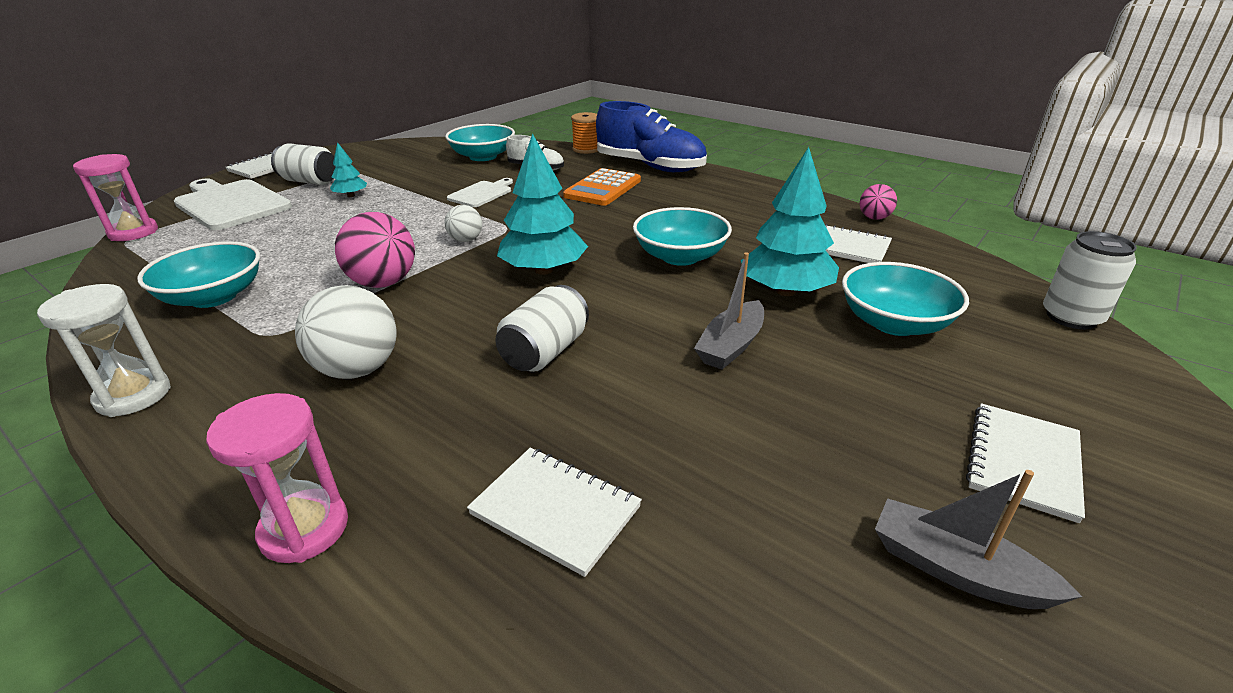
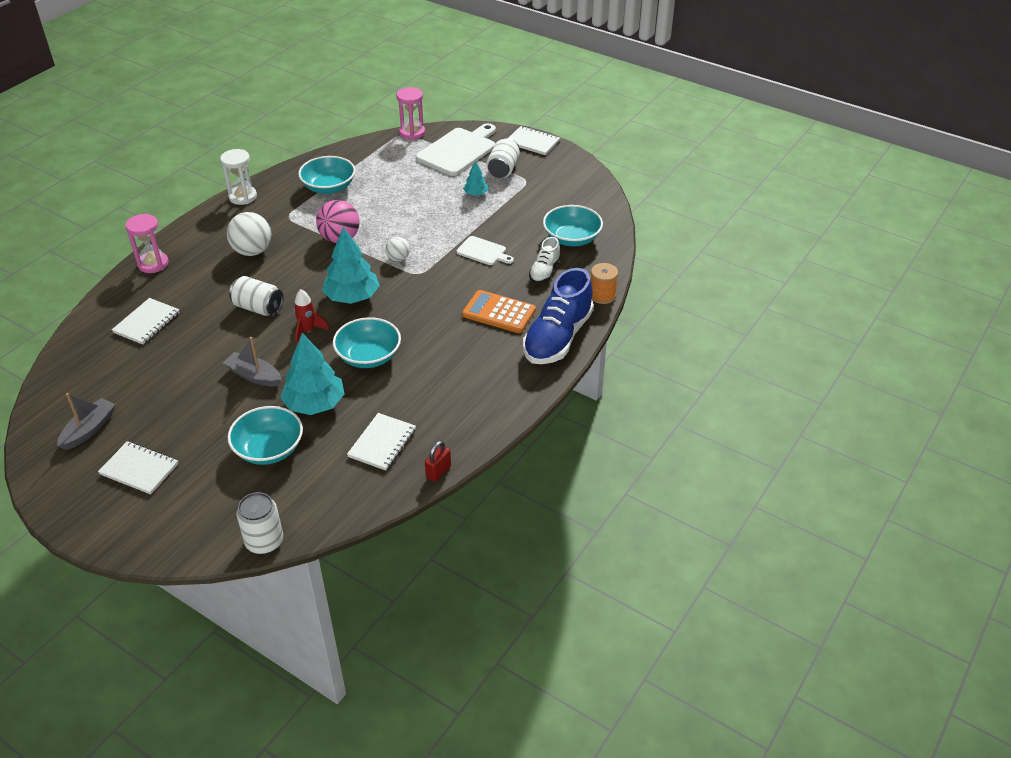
camera: 85 degrees right, 10 degrees up
(618, 302) = (308, 331): none -> red rocket
(874, 218) = (438, 471): pink ball -> red padlock

